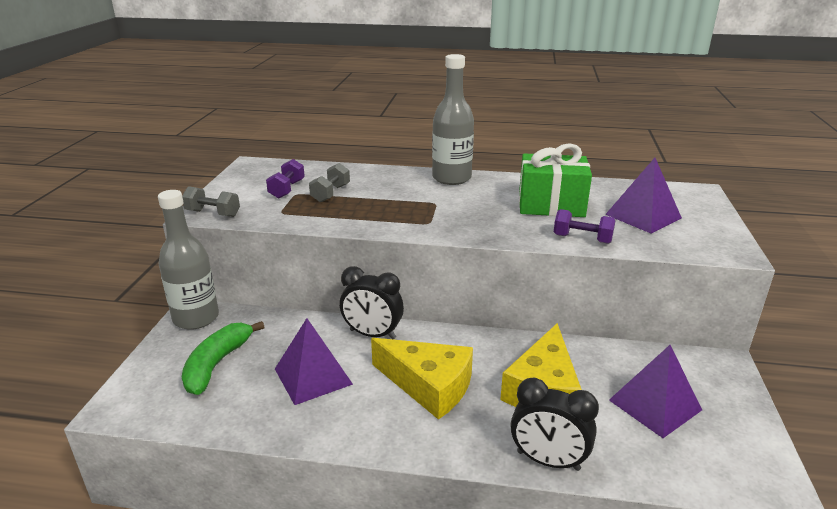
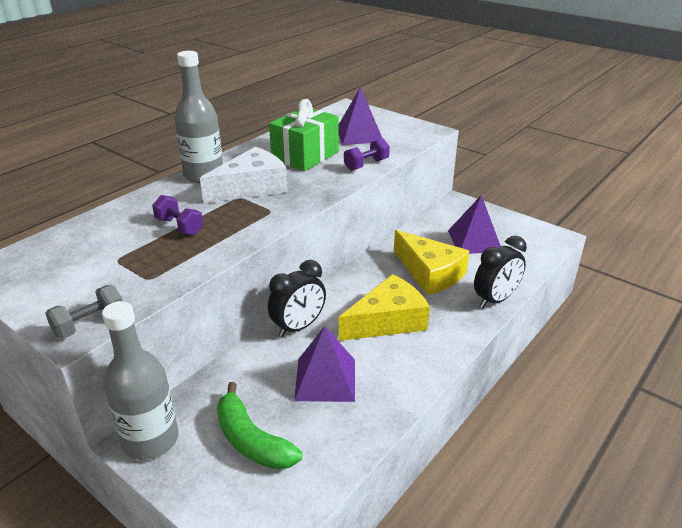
camera: 60 degrees left, 5 degrees up
(287, 189) = (98, 262): purple dumbbell -> purple dumbbell (179, 226)
(330, 193) = (146, 240): grey dumbbell -> none
(457, 202) = (251, 187): none -> white cheese

